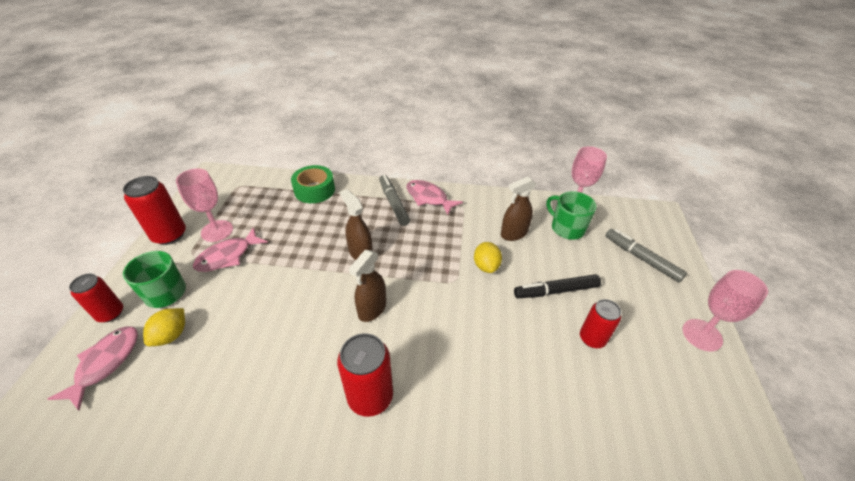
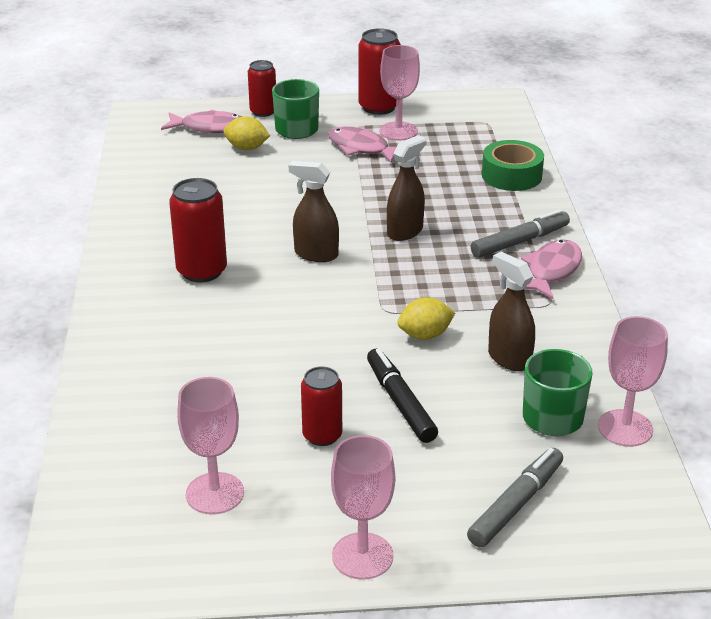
camera: 80 degrees right, 10 degrees down
(664, 415) = (215, 493): none -> pink goblet

